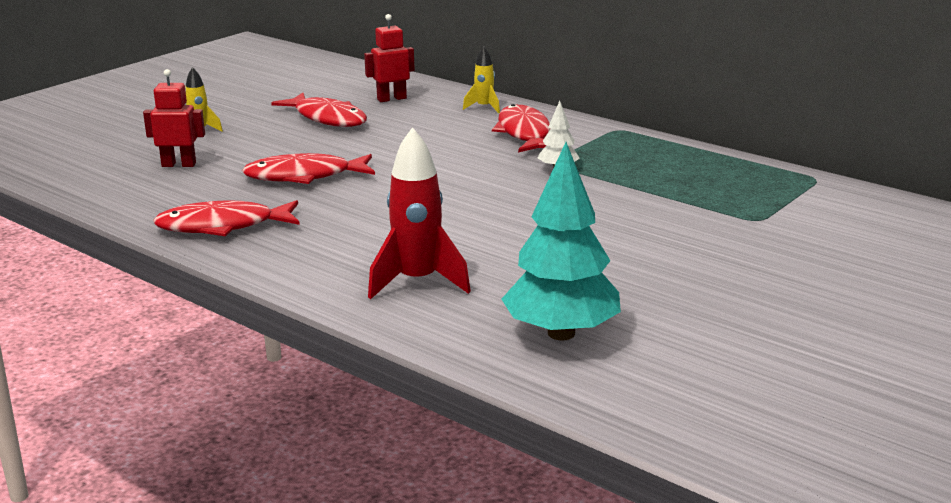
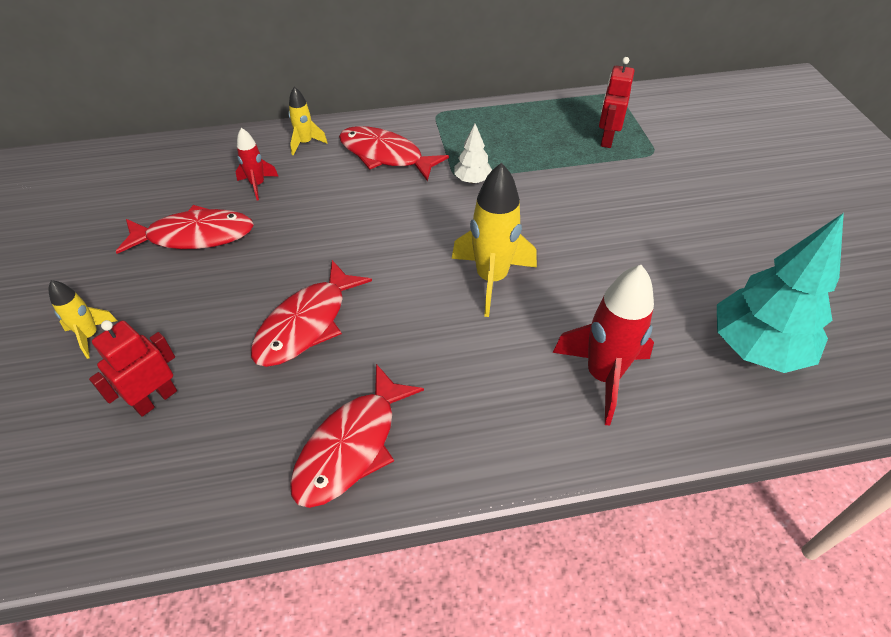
camera: 50 degrees left, 25 degrees up
(391, 99) = (210, 176): red robot -> red robot (606, 139)
(409, 113) = (257, 185): none -> red rocket
(454, 213) = (491, 279): none -> yellow rocket

